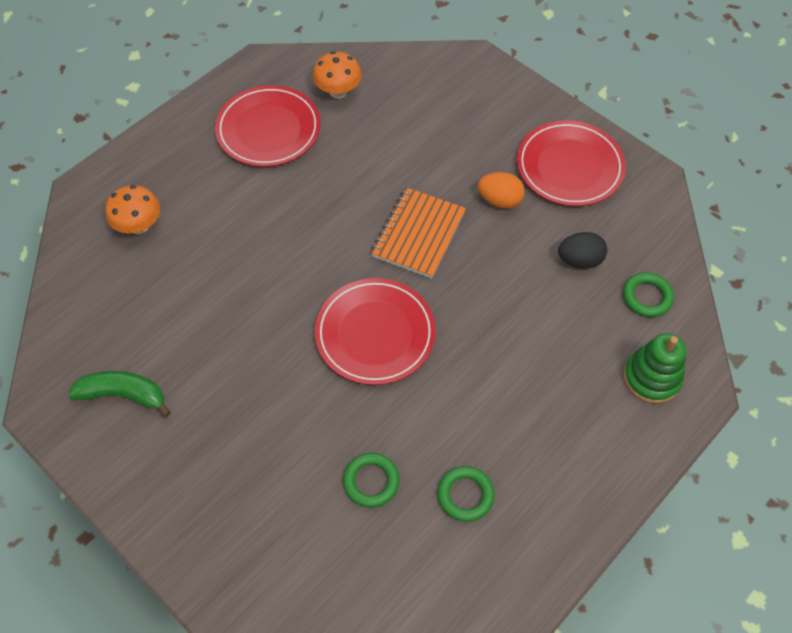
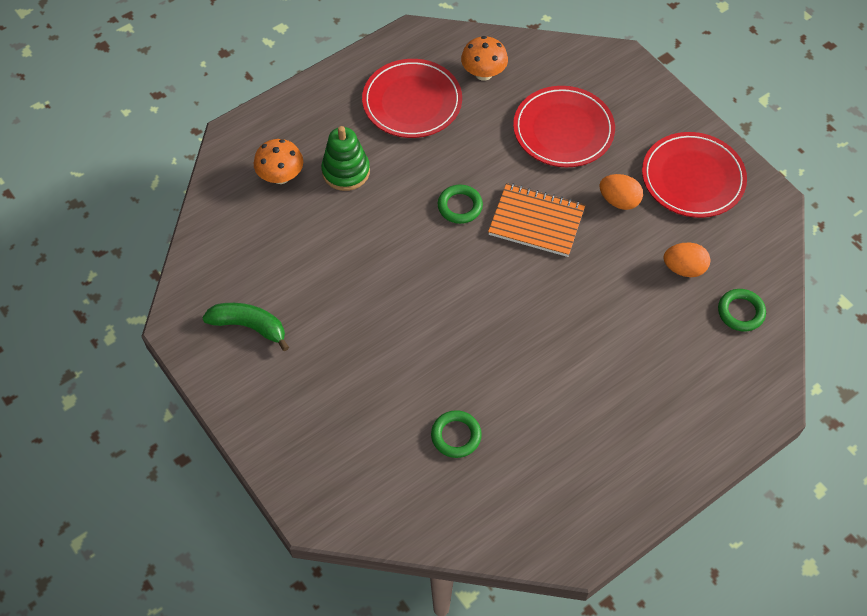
camera: 10 degrees right, 0 degrees up
(375, 334) = (481, 307): red plate -> red plate (563, 130)
(418, 234) = (536, 222): orange notebook -> orange notebook turned 75 degrees clockwise
(465, 495) = (537, 461): green ring -> green ring (460, 206)
(579, 260) = (684, 268): black egg -> orange egg
(651, 378) = (728, 386): green stacking toy -> green stacking toy (346, 171)

